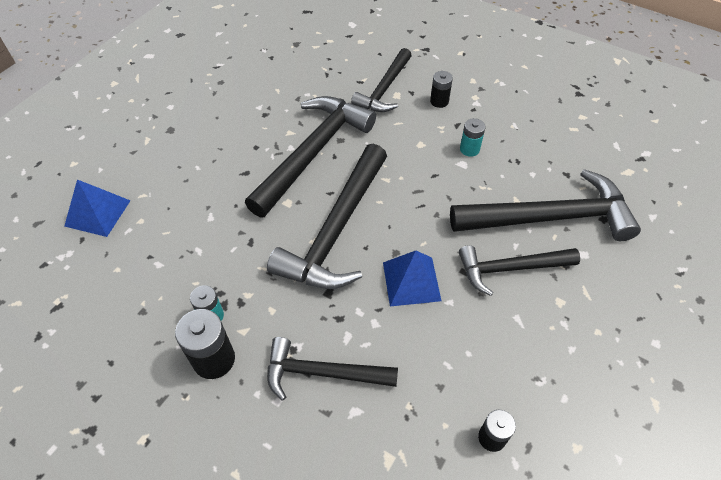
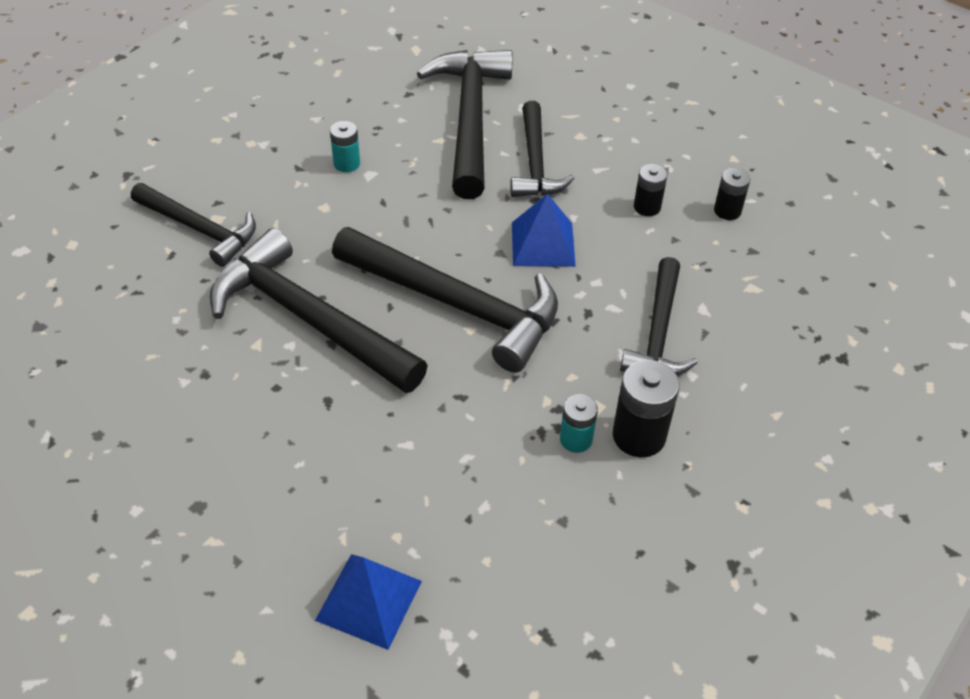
camera: 85 degrees left, 5 degrees down
(439, 101) = (247, 177): black battery -> black battery (647, 207)

